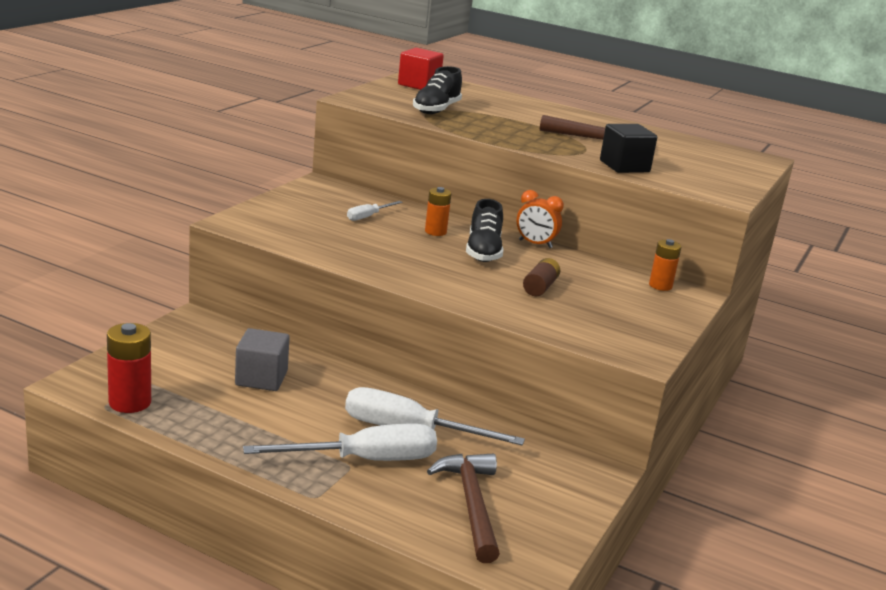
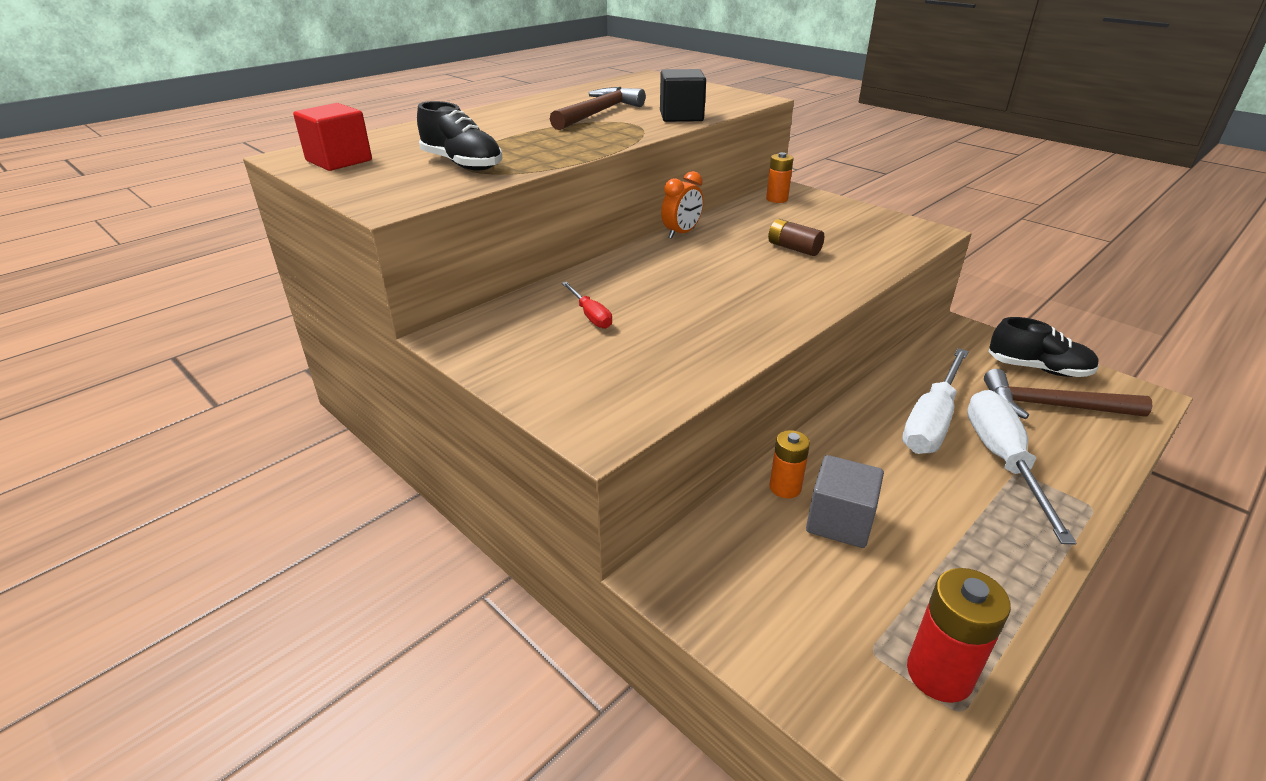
camera: 70 degrees left, 10 degrees up
(368, 216) = (590, 315): white screwdriver -> red screwdriver
(435, 232) = (645, 279): orange battery -> orange battery (785, 488)
(483, 251) = (704, 262): black shoe -> black shoe (1038, 369)

